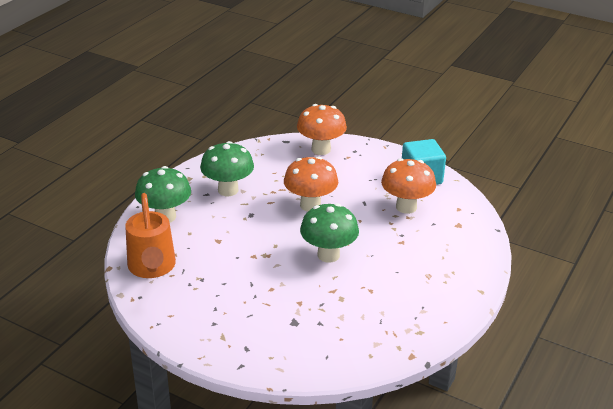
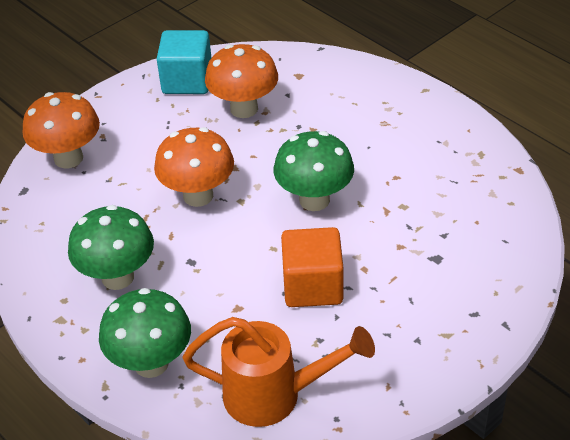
camera: 70 degrees left, 10 degrees up
(247, 268) = (312, 286): none -> orange cube

